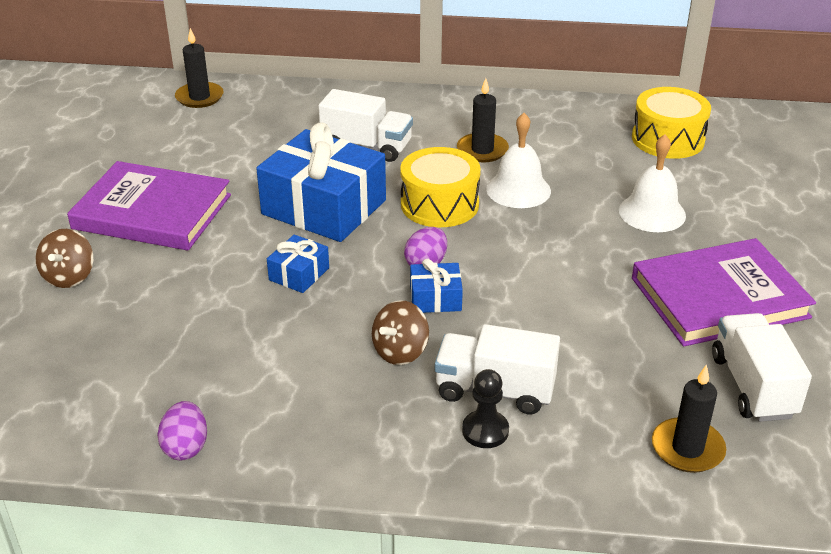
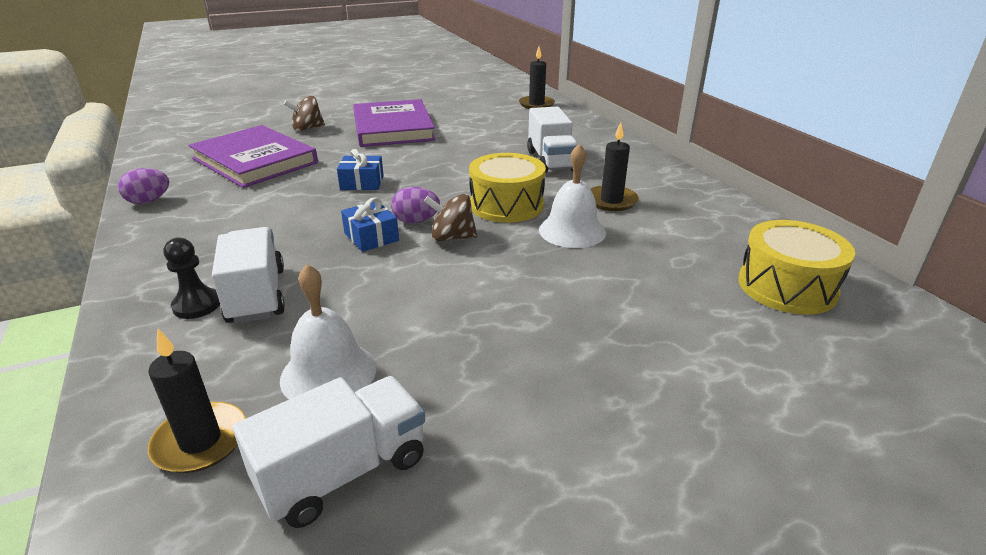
camera: 60 degrees right, 5 degrees down
(324, 207) = (453, 168): blue gift -> none
(400, 351) = (289, 241): brown spinning top -> brown spinning top (452, 237)
(652, 212) = (626, 311): white bell -> white bell (328, 373)
(719, 297) = (509, 399): purple book -> purple book (255, 161)

